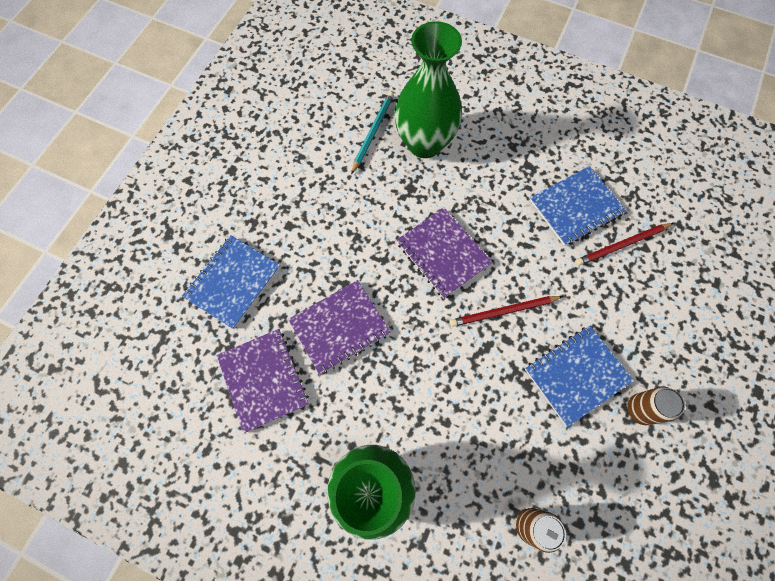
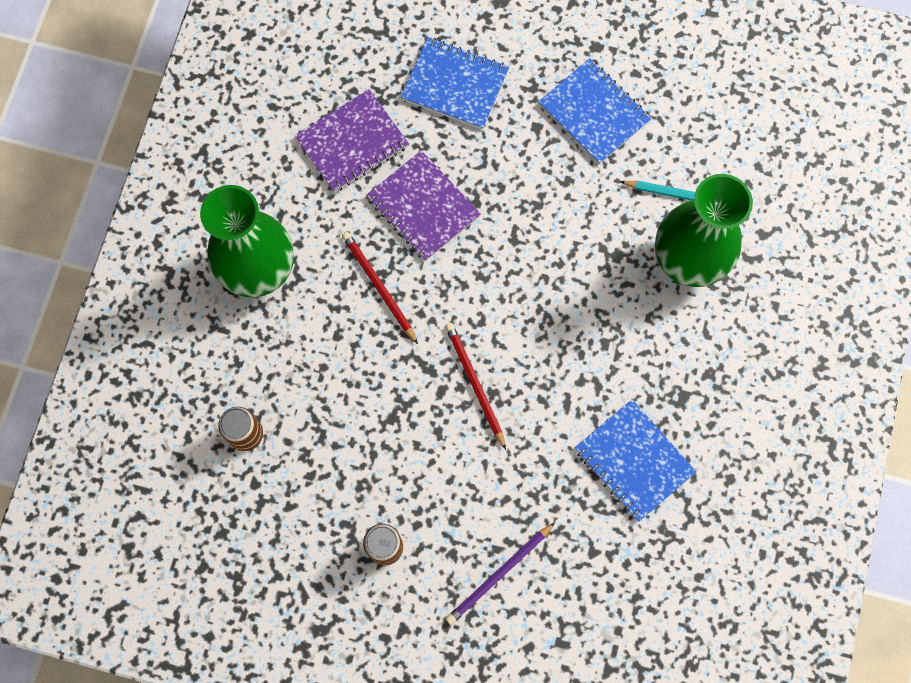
camera: 80 degrees right, 5 degrees up
(443, 253) = (535, 306): purple notebook -> none
(576, 375) = (413, 473): blue notebook -> blue notebook (594, 112)
(621, 245) = (591, 521): red pencil -> red pencil (379, 286)
(663, 320) = (499, 574): none -> purple pencil

